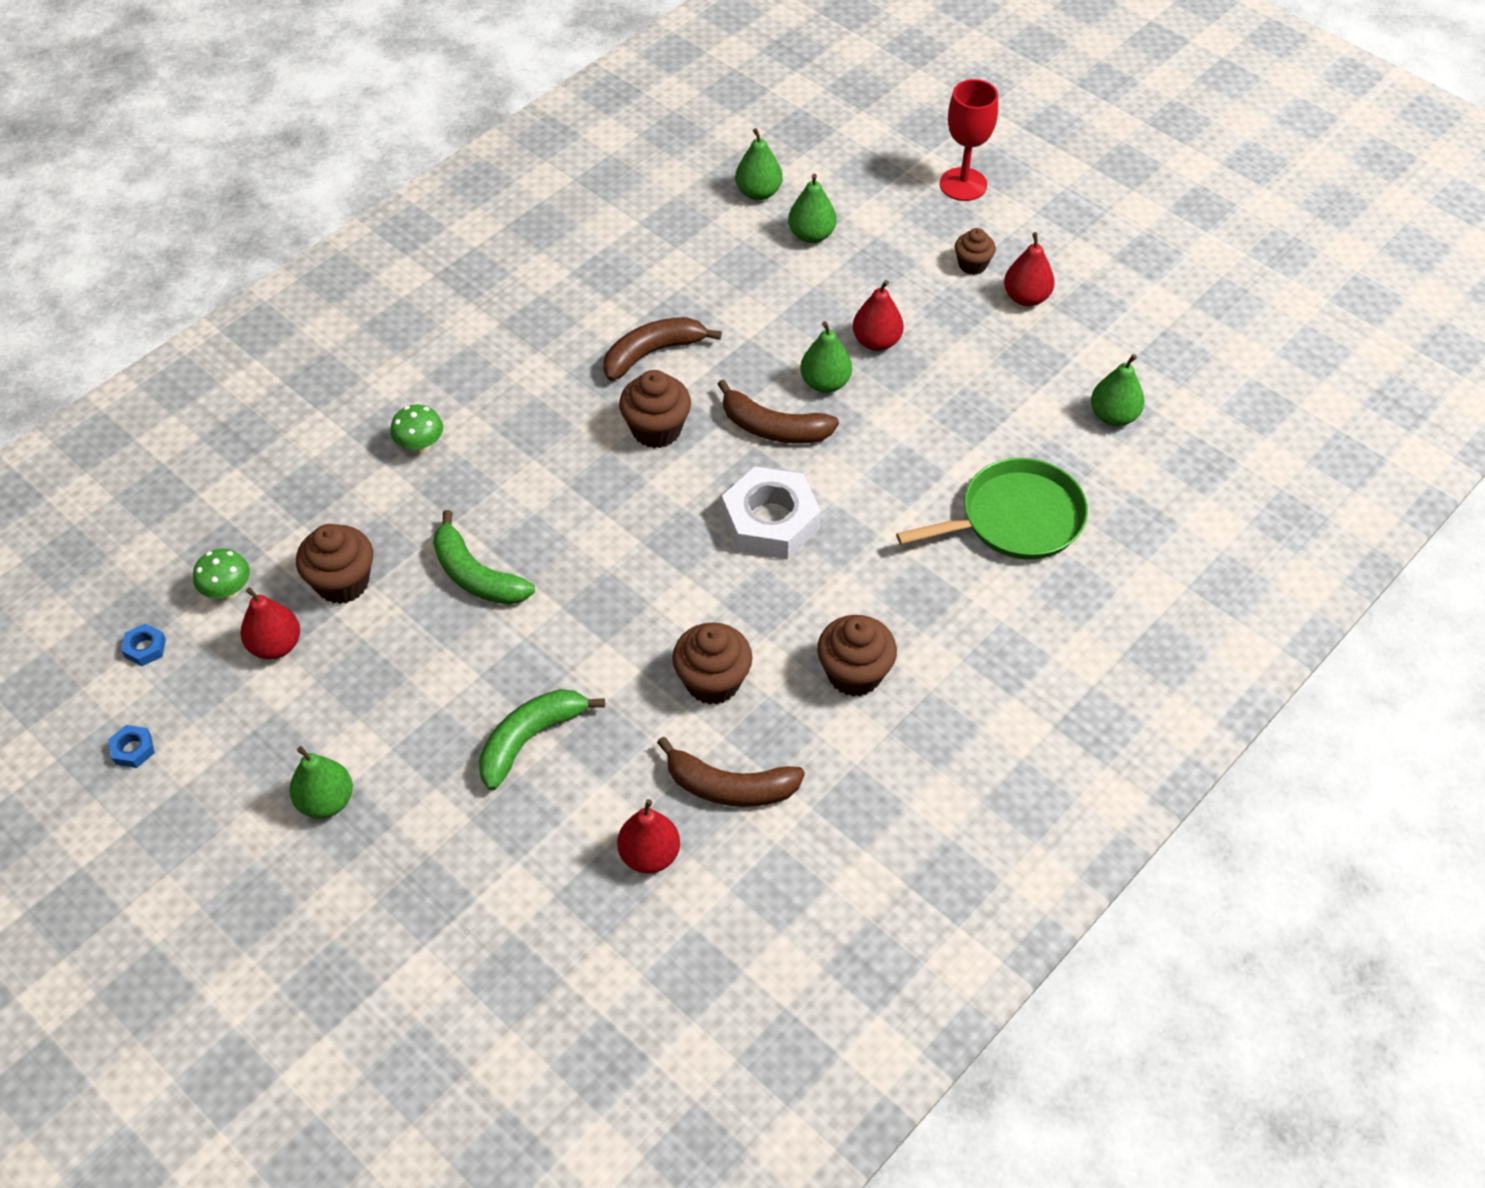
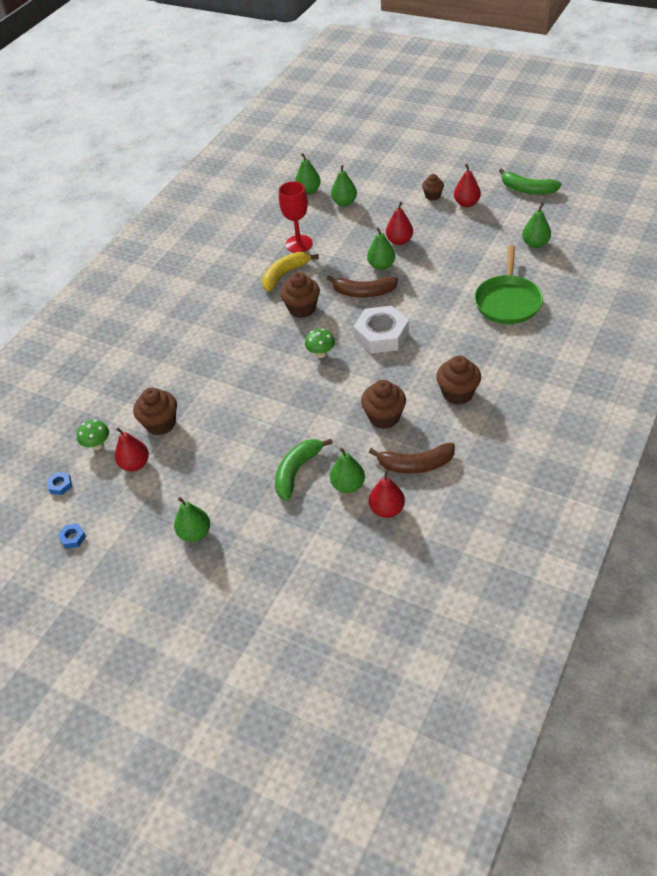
camera: 10 degrees left, 5 degrees down
(420, 446) = (177, 348): green mushroom -> green mushroom (321, 354)
(476, 575) = (233, 401): green banana -> green banana (527, 189)
(603, 791) = (348, 485): none -> green pear
(653, 353) = (285, 275): brown banana -> yellow banana
(963, 184) = (411, 163): red goblet -> red goblet (299, 244)
(1015, 519) = (507, 301): green pan -> green pan turned 135 degrees clockwise

